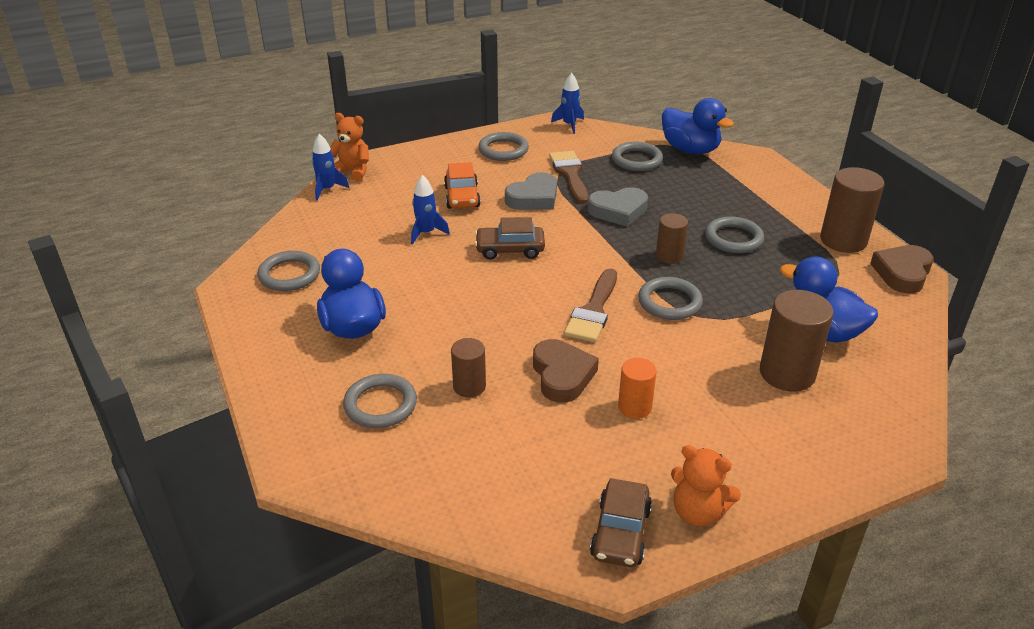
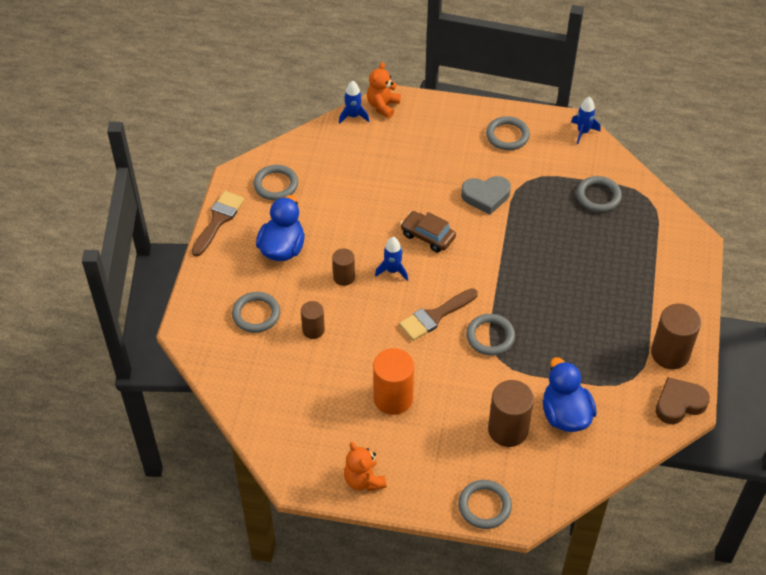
camera: 35 degrees right, 15 degrees up
(352, 171) = (383, 106): orange teddy bear -> orange teddy bear turned 120 degrees counterclockwise
(426, 233) = (386, 192): blue rocket -> blue rocket (392, 270)
(462, 197) = (437, 170): orange car -> none
(562, 375) = (372, 352): brown heart -> none
(570, 174) = (533, 186): brown brush -> brown brush (218, 220)
(618, 211) = (534, 240): grey heart -> none
(620, 533) = (313, 466): brown car -> none
(634, 407) = (393, 398): orange cylinder -> orange cylinder, size x1.71
(669, 256) = (529, 299): brown cylinder -> brown cylinder (344, 277)
(690, 150) = (652, 206): blue duck -> none
(733, 238) = (590, 309): grey ring -> grey ring (484, 506)

